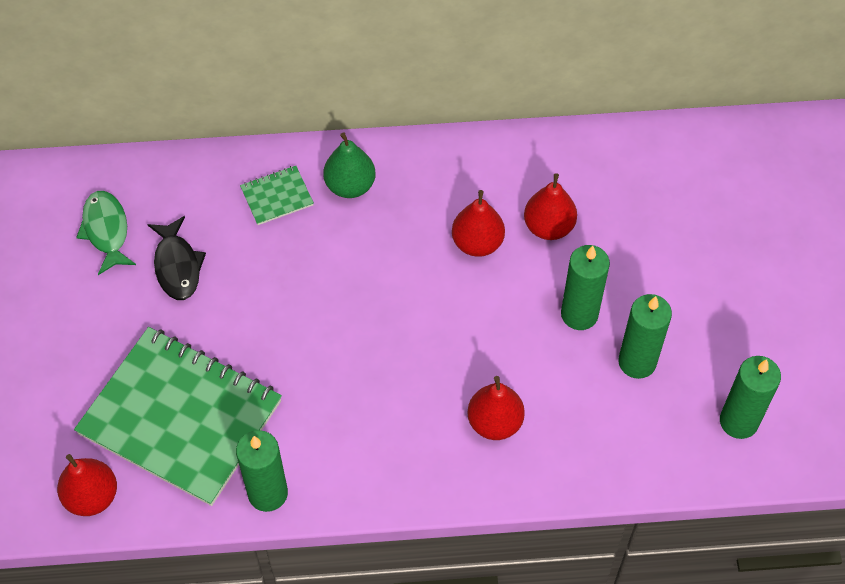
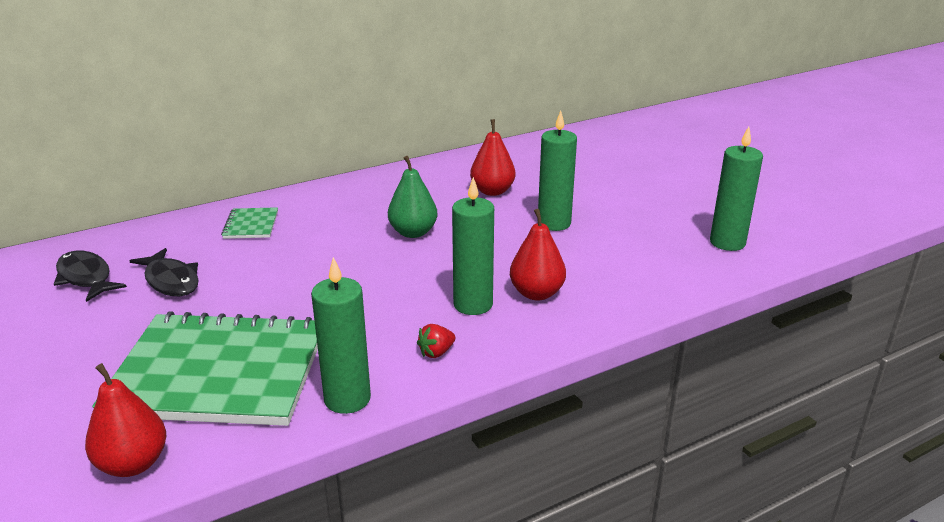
camera: 25 degrees left, 30 degrees down
(106, 230) = (86, 278): green fish -> black fish
(277, 196) = (251, 225): green notebook -> green notebook turned 45 degrees counterclockwise
(350, 185) = (314, 207): green pear -> green pear (413, 232)
(363, 467) = (436, 352): none -> red strawberry
(477, 243) = (442, 210): red pear -> none
(637, 362) = (621, 234): green candle -> green candle (473, 304)

